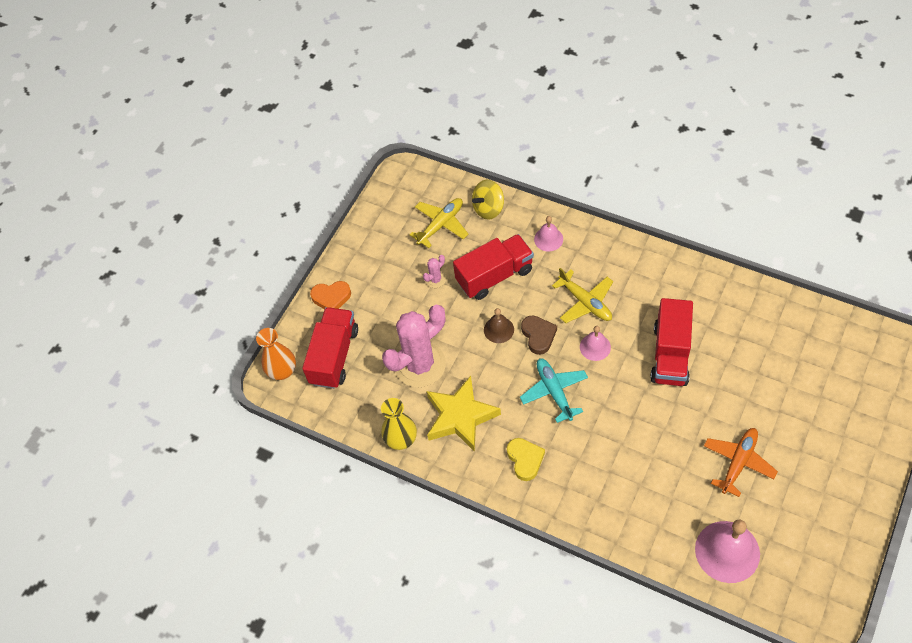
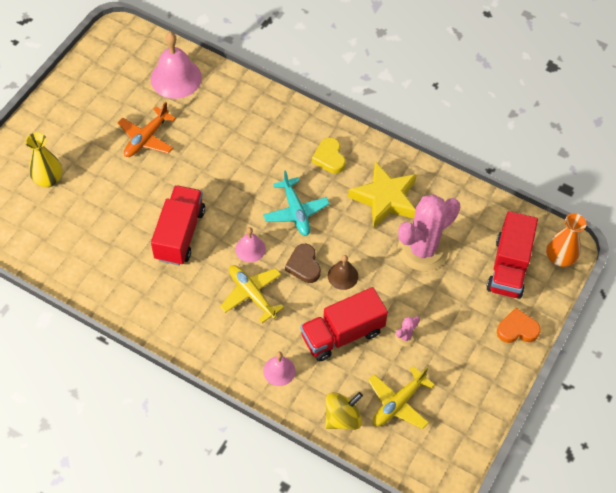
camera: 175 degrees right, 0 degrees up
(401, 439) = (440, 185): yellow vase -> yellow vase (48, 179)

